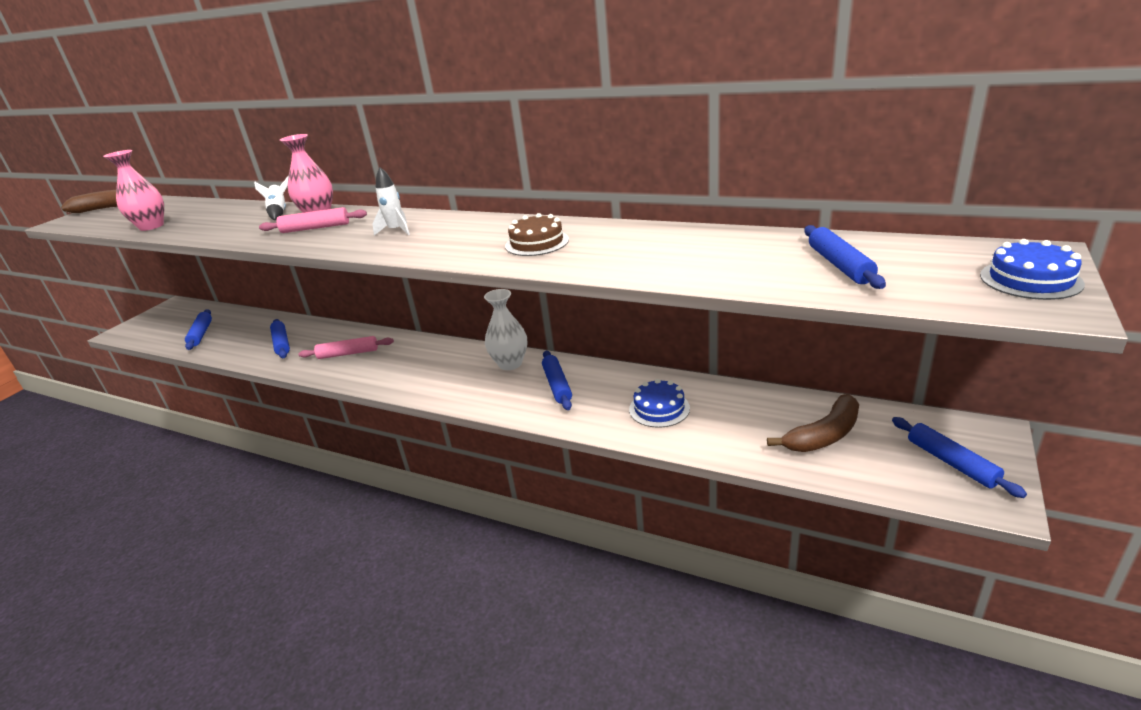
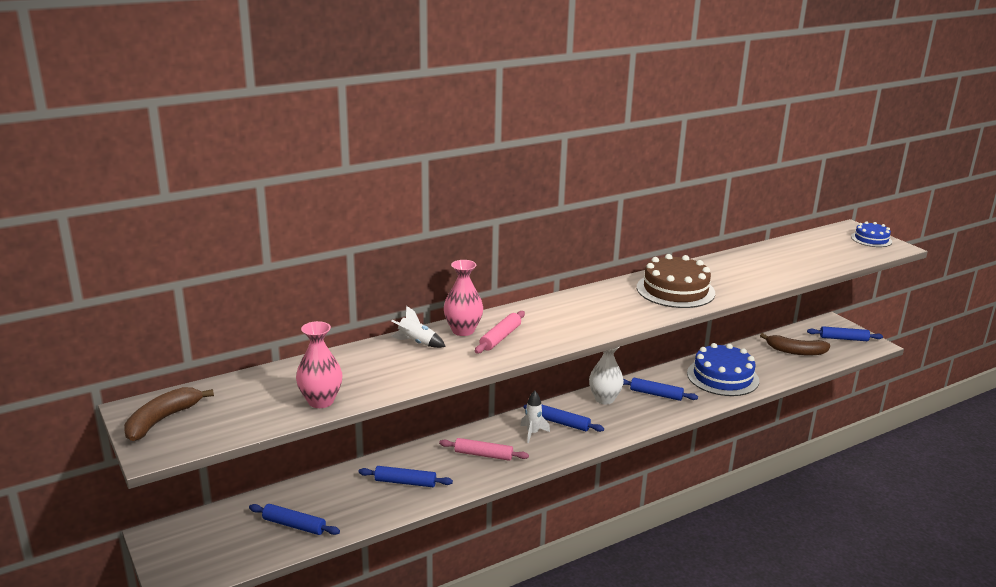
camera: 60 degrees left, 5 degrees down
(348, 353) = (483, 455): pink rolling pin -> pink rolling pin turned 75 degrees clockwise
(396, 231) = (569, 316): white rocket -> white rocket (532, 433)
(537, 243) = (675, 290): brown cake -> brown cake, size x1.75
(659, 408) = (722, 377): blue cake -> blue cake, size x1.75
(824, 435) = (795, 351): brown banana -> brown banana turned 105 degrees clockwise
(839, 265) = (814, 254): blue rolling pin -> blue rolling pin (562, 423)

